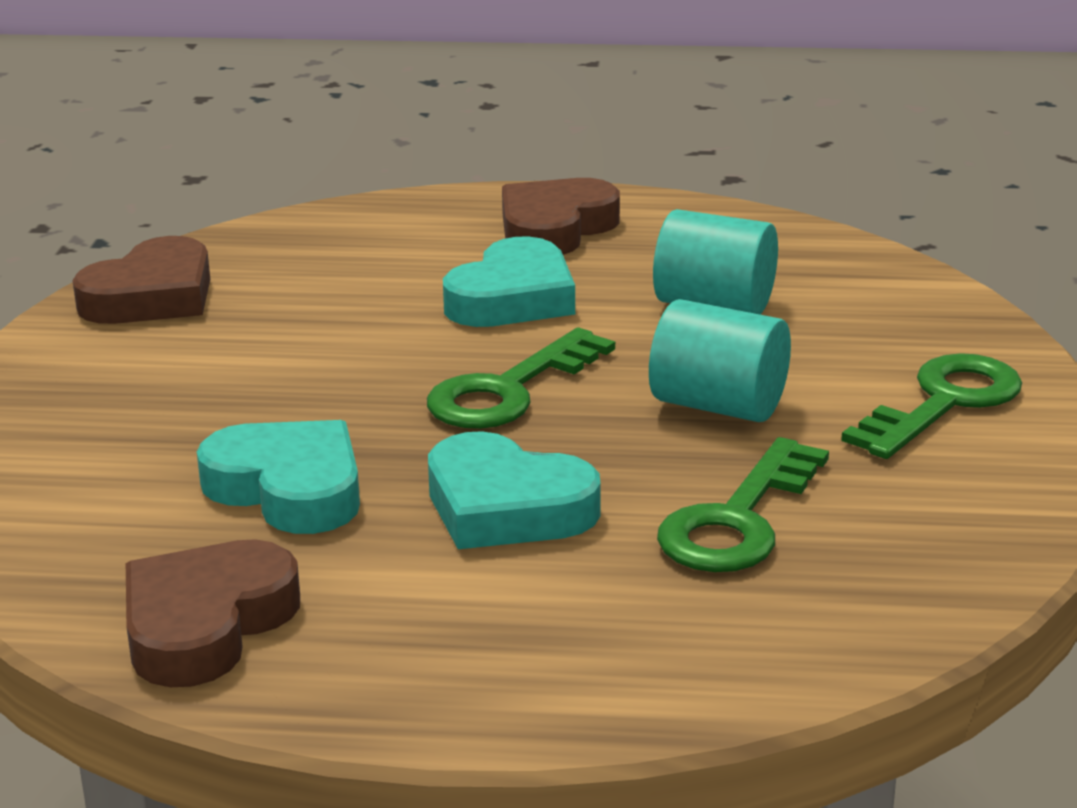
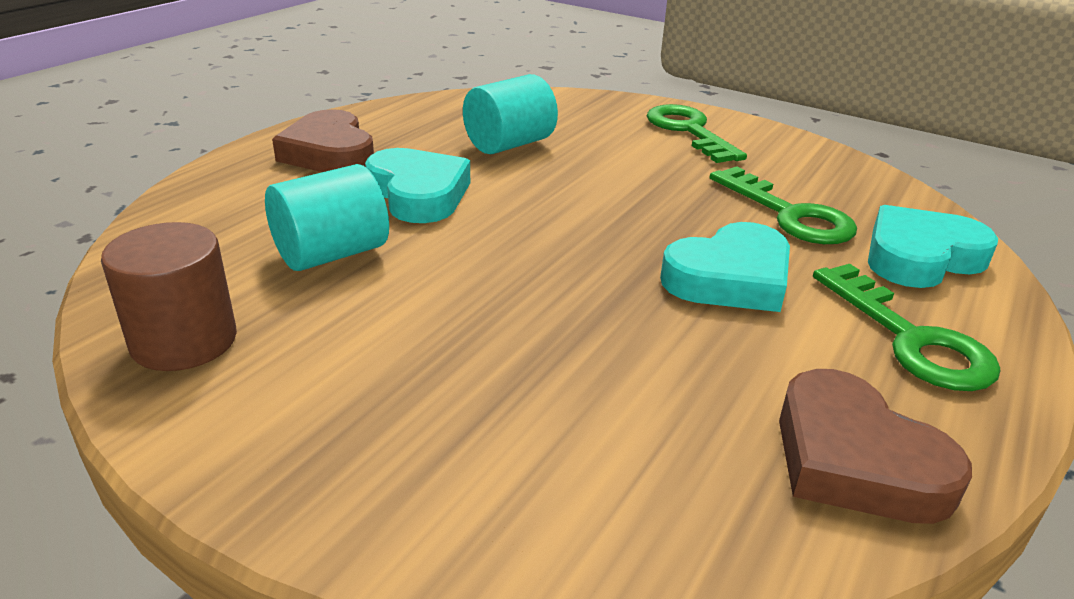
camera: 65 degrees left, 5 degrees up
(152, 296) = (184, 341): brown heart -> brown cylinder
(289, 488) = (641, 360): turquoise heart -> turquoise heart (920, 257)
(509, 391) = (560, 233): green key -> green key (910, 338)
(718, 406) = (643, 180): turquoise cylinder -> turquoise cylinder (331, 254)

